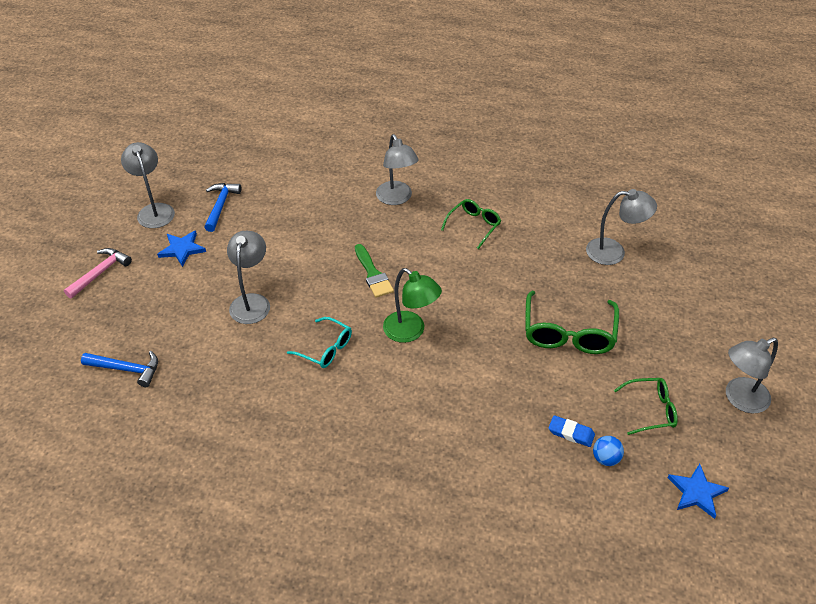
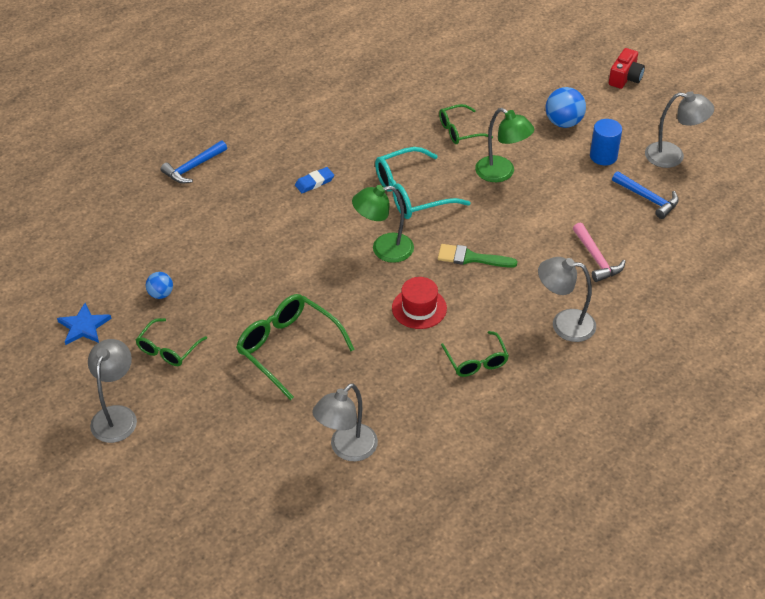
camera: 125 degrees right, 0 degrees up
(50, 277) = (625, 78): none -> red camera
(100, 273) = (609, 104): pink hammer -> pink hammer (596, 259)
(127, 369) = (486, 89): blue hammer -> blue hammer (193, 167)
(148, 292) = (563, 122): none -> blue ball
(182, 249) = (603, 156): blue star -> blue cylinder
(209, 358) = (459, 131): none -> green glasses
(252, 302) = (501, 173): grey lamp -> green lamp
(325, 348) = (412, 193): turquoise glasses -> turquoise glasses, size x1.66
(454, 278) = (419, 308): none -> red hat
(571, 433) = (200, 288): blue eraser -> blue eraser (314, 182)

